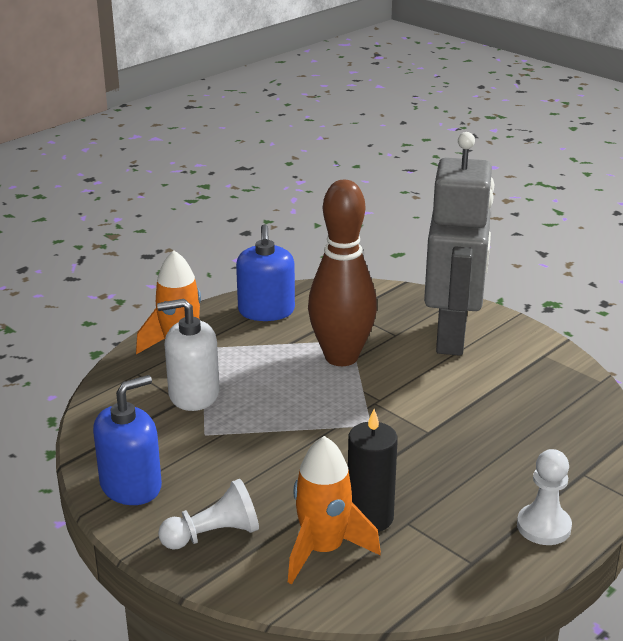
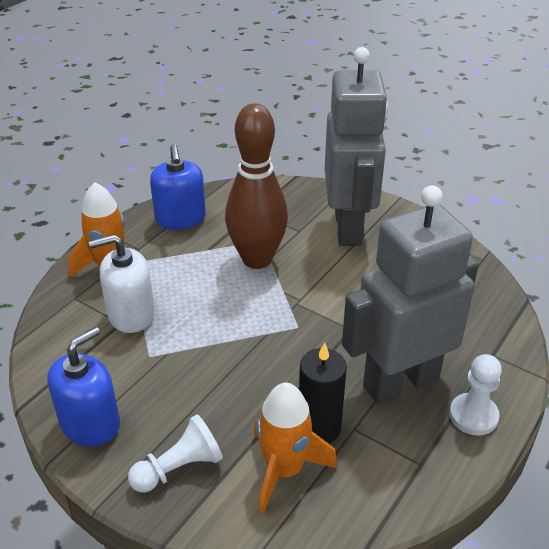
camera: 10 degrees left, 10 degrees up
(470, 487) = (400, 382): none -> grey robot

